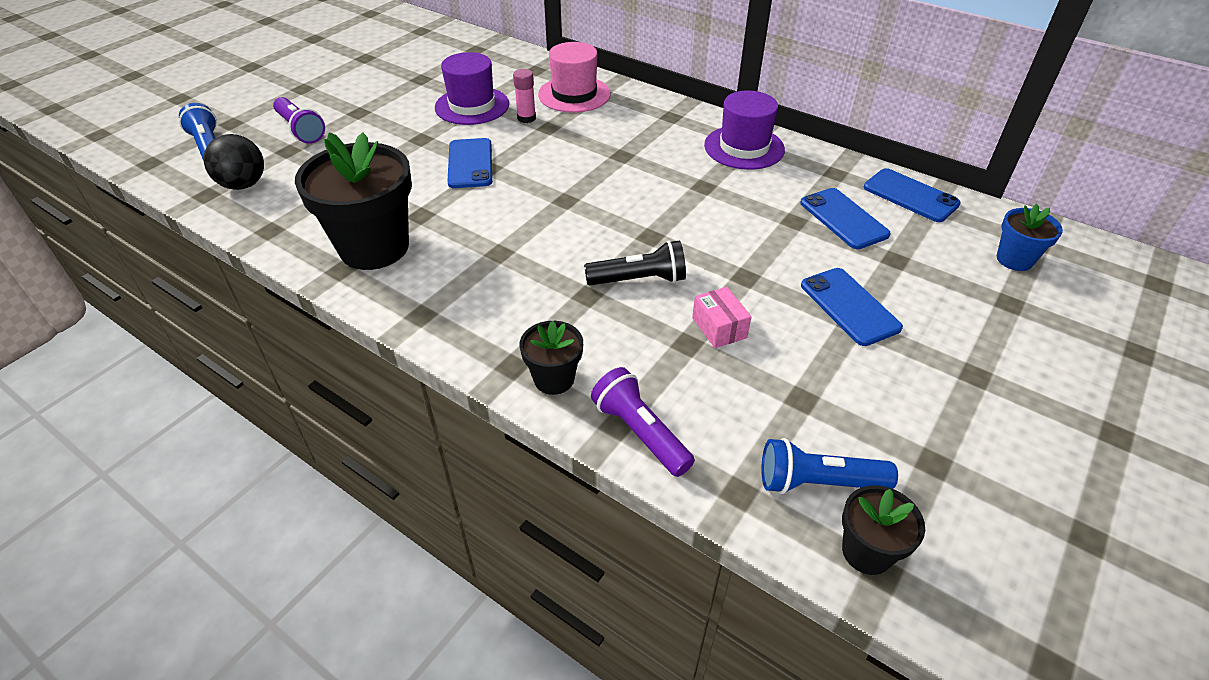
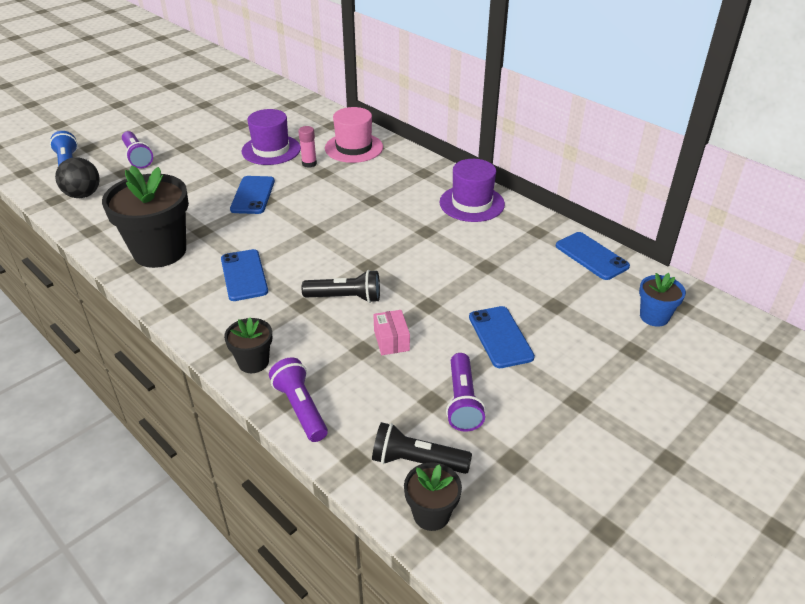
camera: 10 degrees right, 5 degrees down
(817, 482) = (416, 461): blue flashlight -> black flashlight
(840, 395) = (462, 402): none -> purple flashlight
(843, 219) = (527, 268): blue phone -> blue phone (244, 275)

